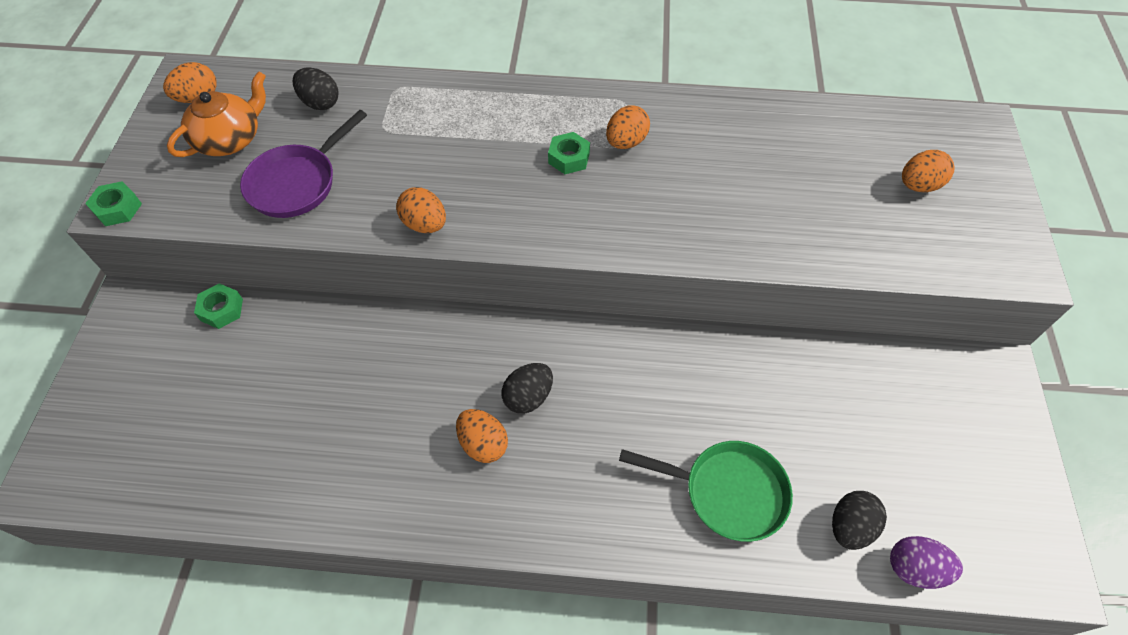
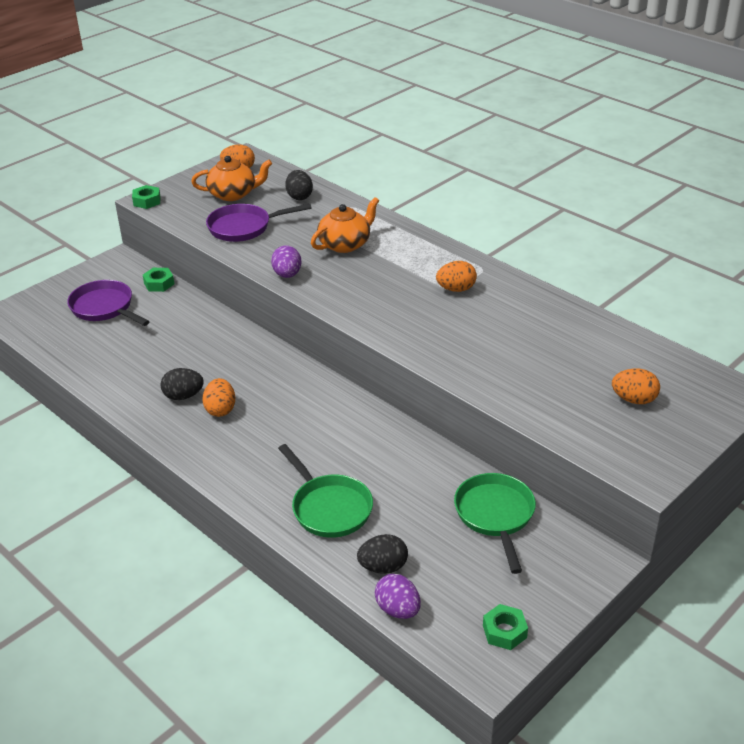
camera: 40 degrees right, 20 degrees down
(183, 389) = (104, 308): none -> purple pan
(425, 224) = (287, 275): orange egg -> purple egg
(446, 144) = (345, 244): none -> orange teapot
(528, 397) = (270, 403): black egg -> black egg (183, 396)
(569, 158) = (409, 281): green nut -> green nut (504, 631)
(874, 385) = (495, 515): none -> green pan

